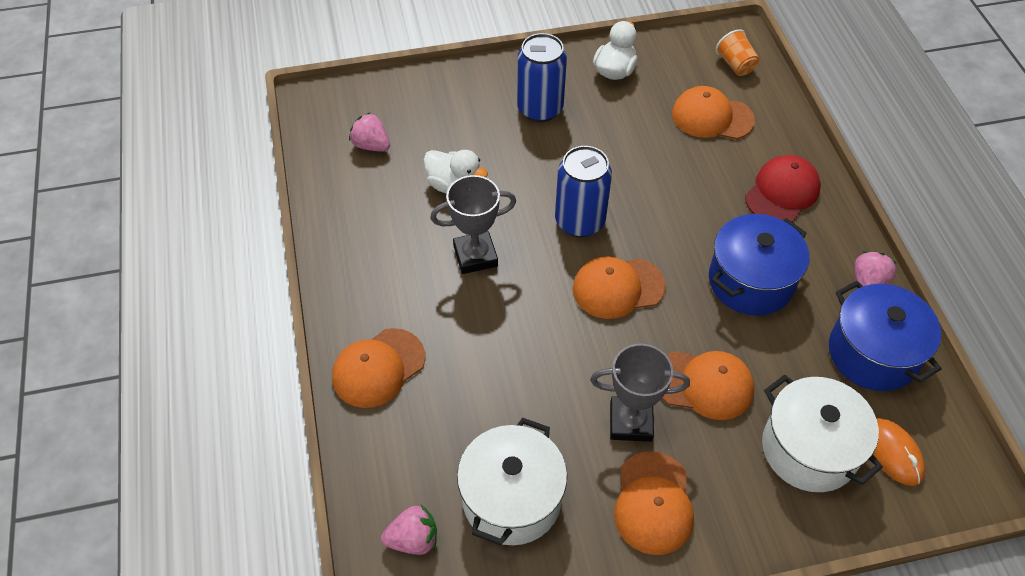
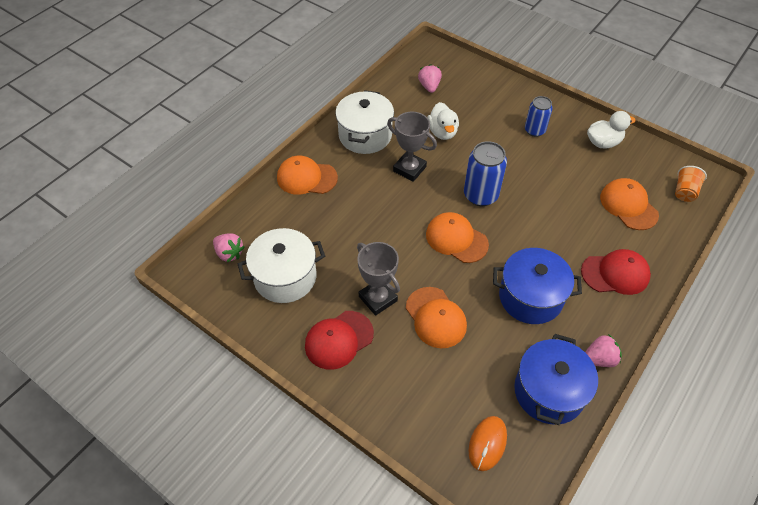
camera: 50 degrees right, 0 degrees up
(540, 109) = (534, 130): blue can -> blue can, size x0.66
(653, 503) = (339, 340): orange cap -> red cap
(809, 449) = (445, 396): white pot -> white pot (365, 135)

